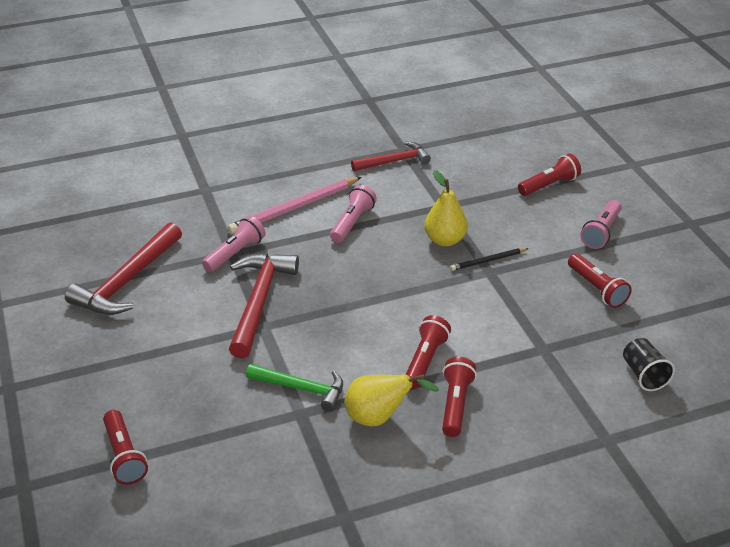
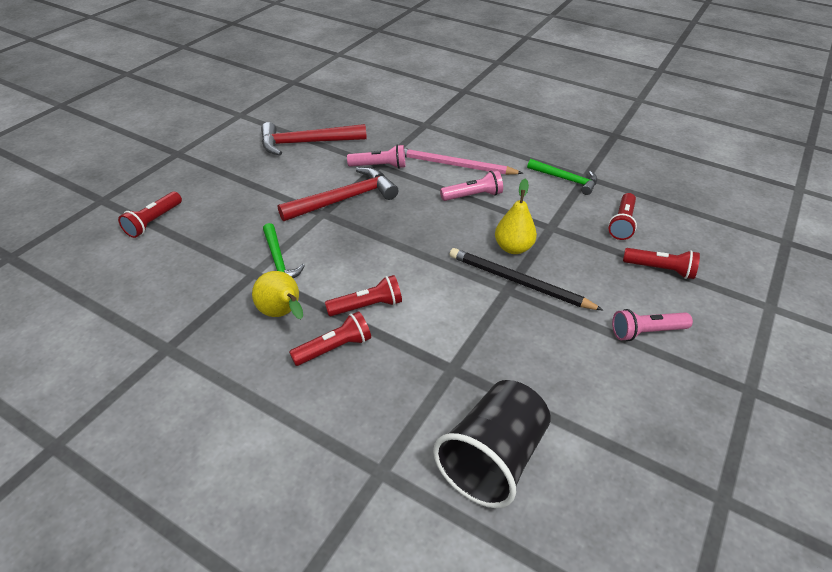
camera: 50 degrees right, 5 degrees up
(394, 161) = (566, 180): red hammer -> green hammer
(488, 261) = (519, 282): black pencil -> black pencil, size x1.91
(596, 289) = (568, 366): red flashlight -> red flashlight (622, 223)
(644, 375) = (492, 458): black cup -> black cup, size x1.97

